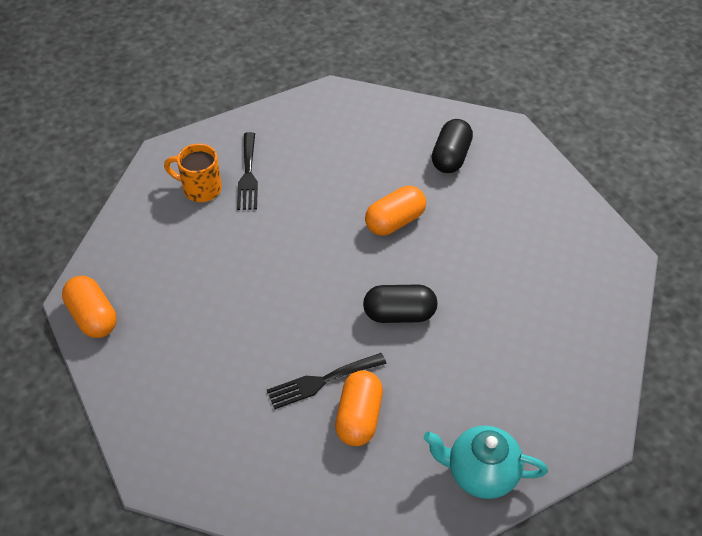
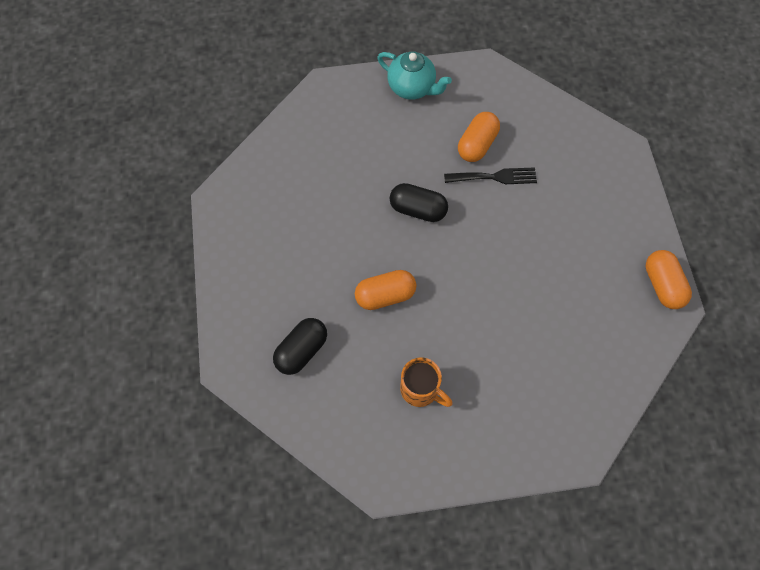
camera: 160 degrees left, 15 degrees up
(200, 189) = (551, 393): orange mug -> orange mug (420, 390)
(248, 175) = (502, 395): black fork -> none

